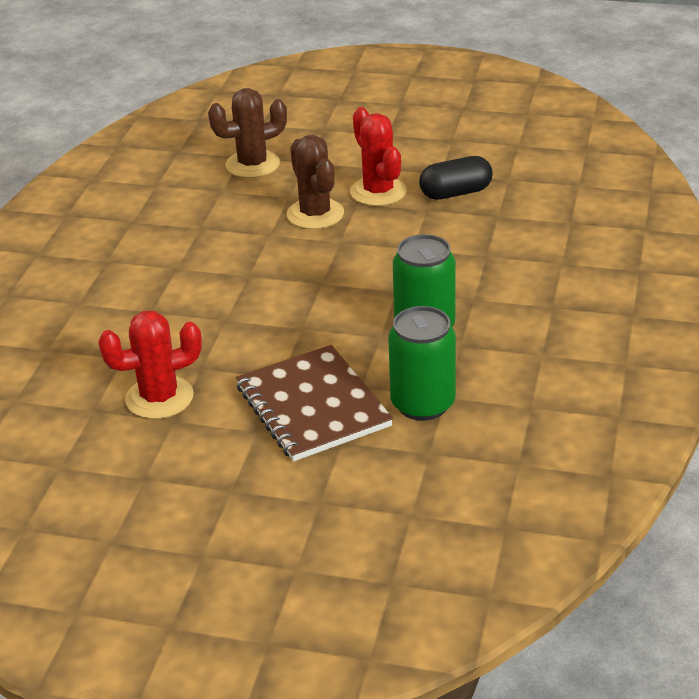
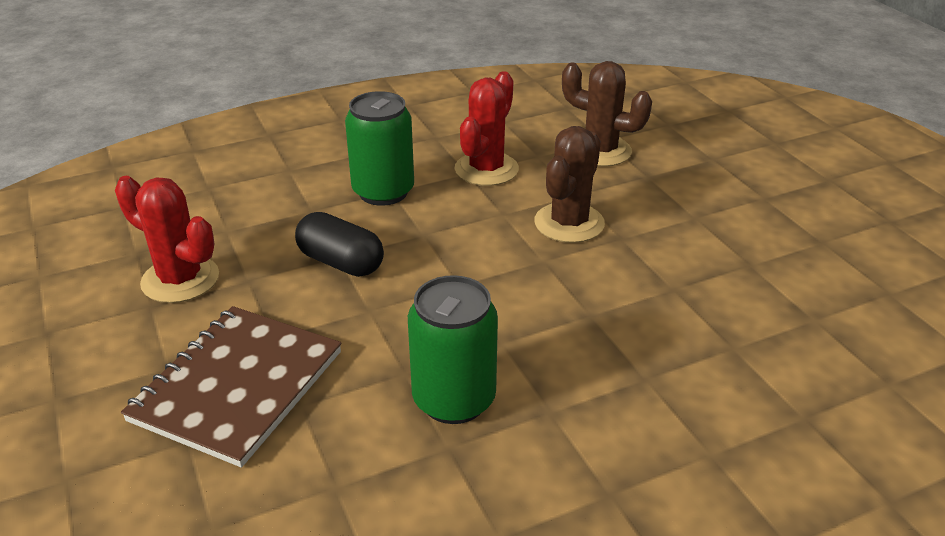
camera: 50 degrees right, 0 degrees up
(378, 192) = (659, 241): red cactus -> red cactus (486, 169)
(422, 404) = (305, 474): green can -> green can (383, 192)
(456, 193) = (731, 294): black capsule -> black capsule (341, 263)

